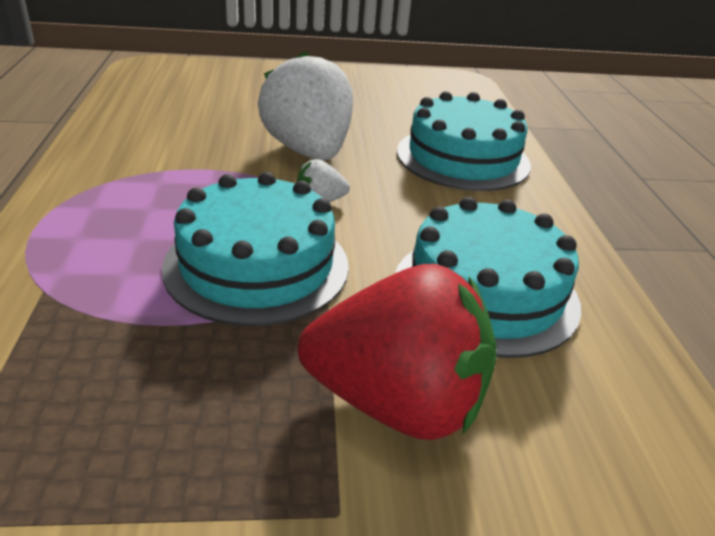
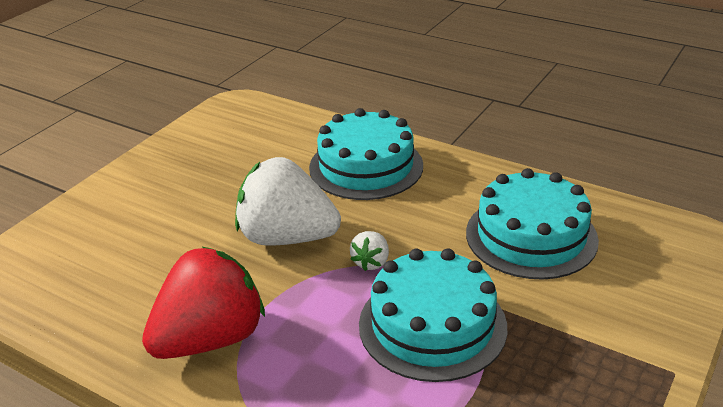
camera: 50 degrees left, 0 degrees up
(396, 403) = (606, 317): red strawberry -> red strawberry (210, 339)

